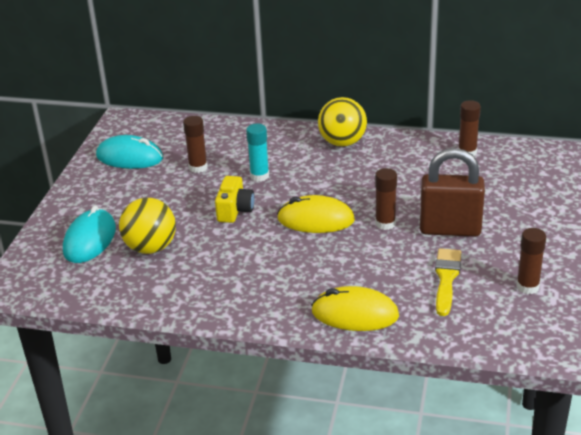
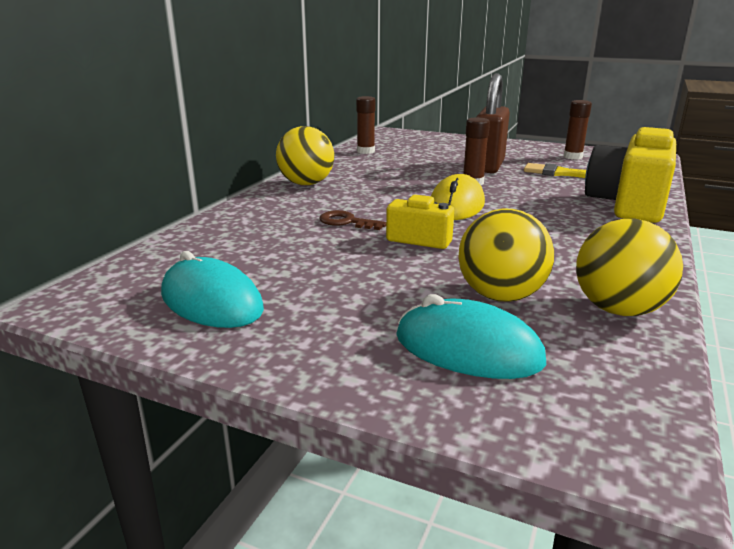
camera: 80 degrees left, 10 degrees down
(129, 157) = (211, 302): turquoise mouse -> turquoise mouse turned 75 degrees counterclockwise
(139, 292) = (618, 310): none -> yellow ball
(198, 167) = (295, 253): brown glue stick -> none
(259, 176) = (346, 222): turquoise glue stick -> brown key
(355, 314) = (628, 204): yellow mouse -> yellow camera

